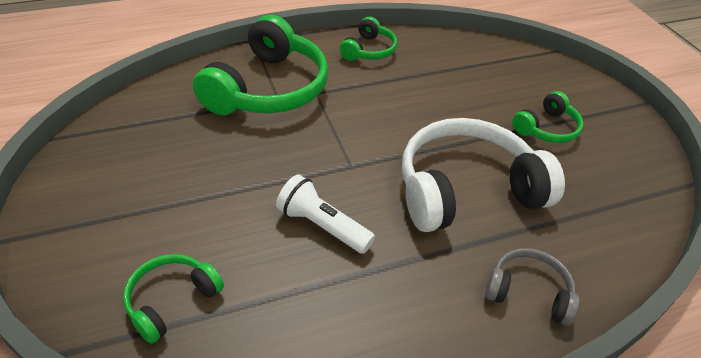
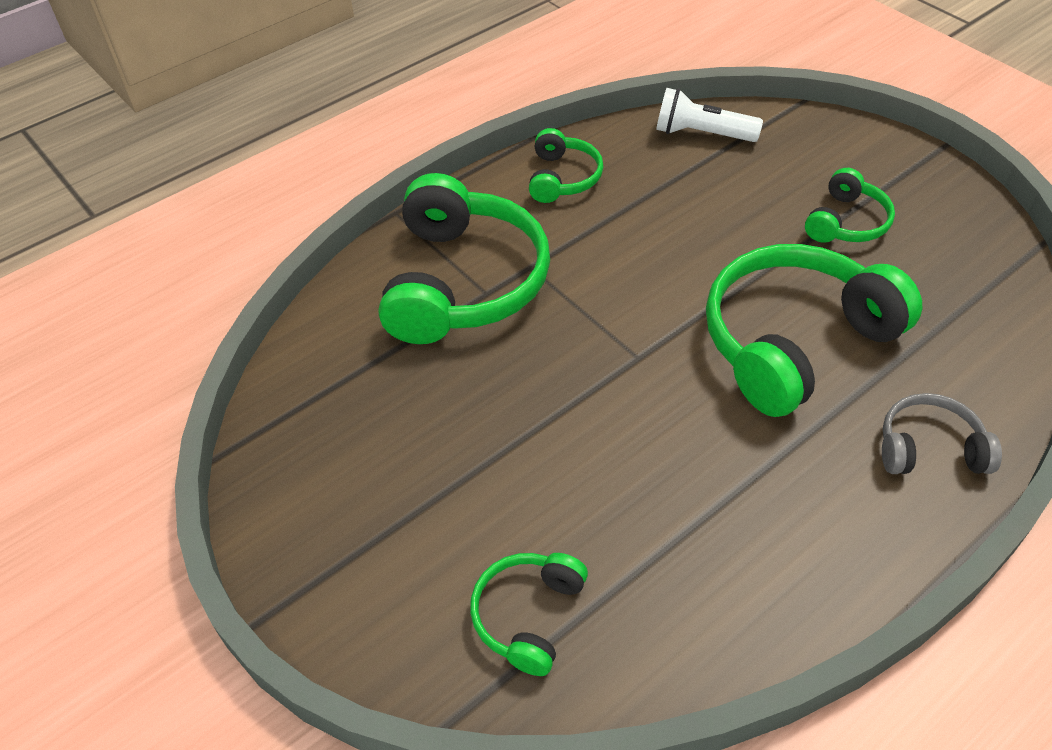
camera: 15 degrees left, 5 degrees up
(322, 226) = (650, 452): white flashlight -> white flashlight (702, 134)
(466, 189) = (794, 341): white headphones -> green headphones

